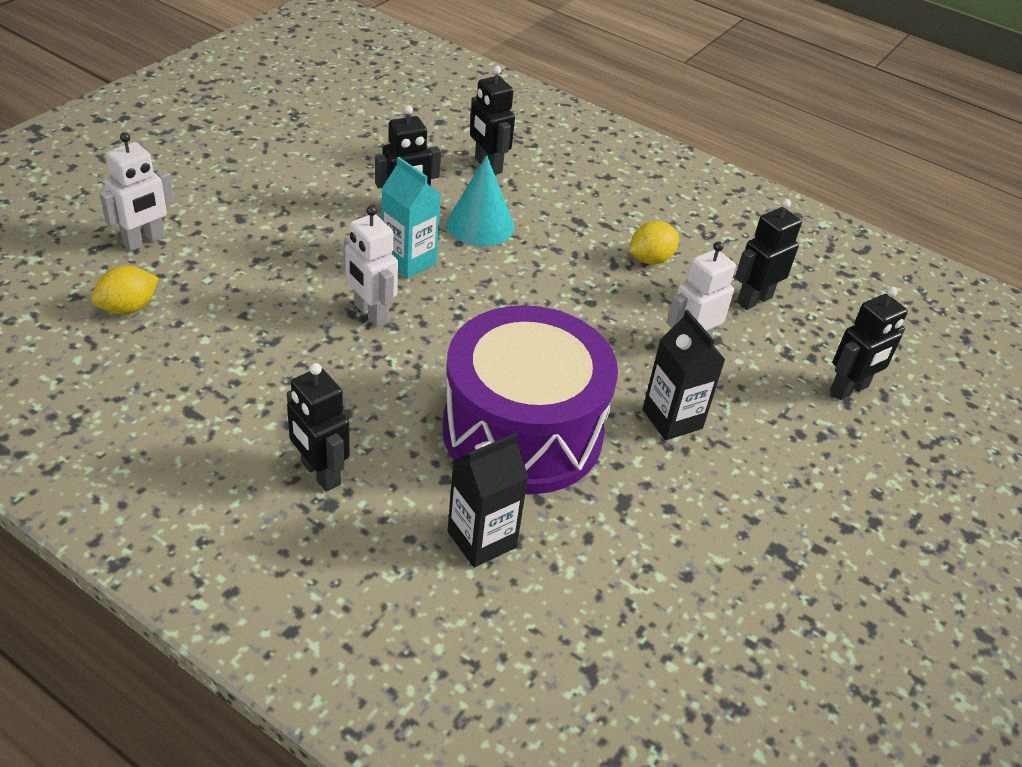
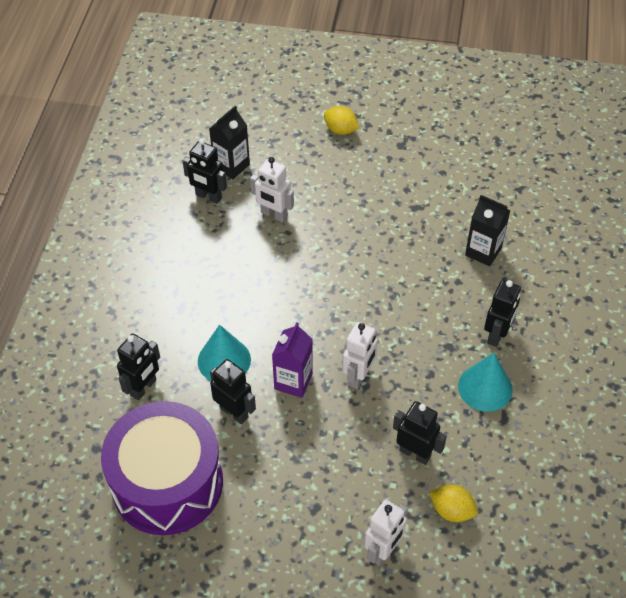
camera: 110 degrees left, 10 degrees up
(144, 241) = (383, 550): white robot -> white robot turned 105 degrees clockwise
(251, 417) = (485, 387): none -> turquoise cone
(409, 261) = (293, 381): turquoise carton -> purple carton
(522, 431) = (400, 263): purple drum -> purple drum (167, 483)
(650, 259) = (200, 257): yellow lemon -> yellow lemon (341, 130)
(672, 419) = (343, 205): black carton -> black carton (231, 166)
(849, 389) = (263, 140): black robot -> black robot (415, 453)

